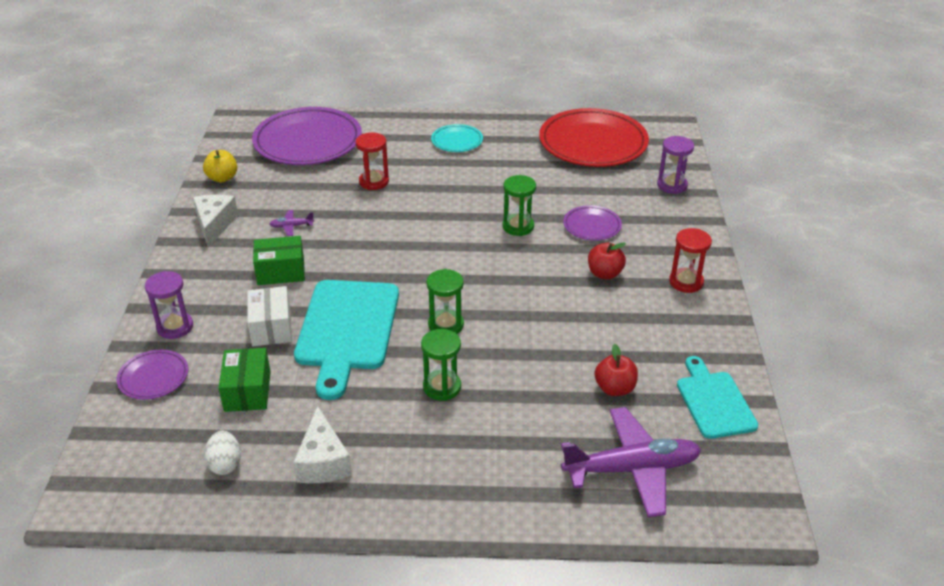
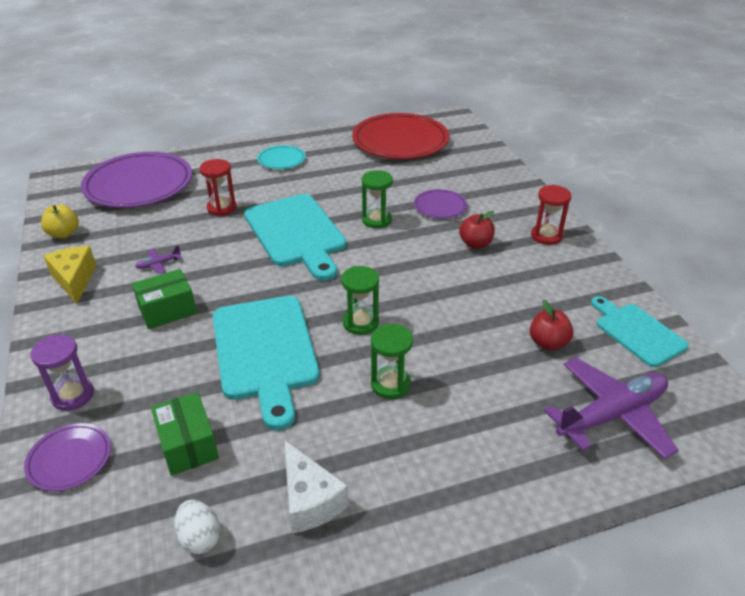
camera: 20 degrees left, 0 degrees up
(214, 225) = (74, 280): white cheese -> yellow cheese
(271, 327) = (183, 369): white box -> none
(431, 223) = (296, 233): none -> turquoise cutting board
(672, 185) = (484, 162): purple hourglass -> none

